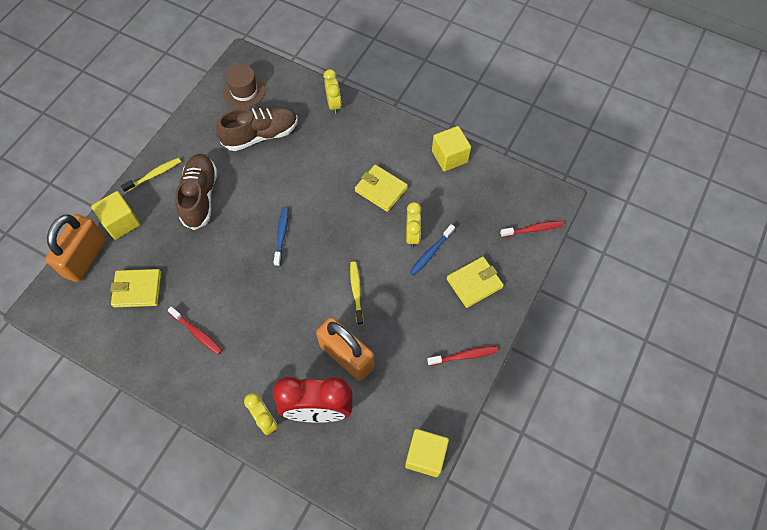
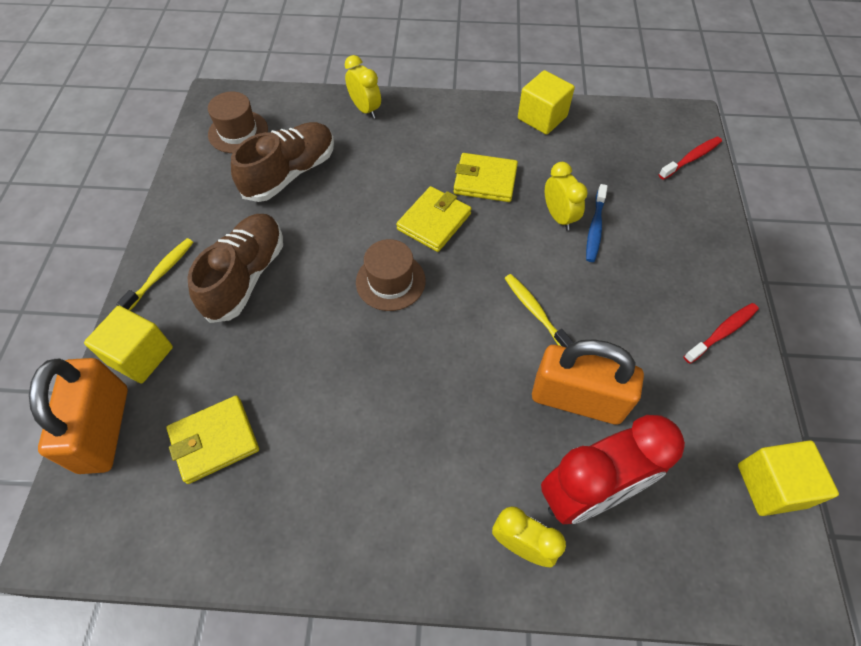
camera: 25 degrees left, 5 degrees down
(197, 333) = (344, 464): red toothbrush -> none
(200, 196) = (246, 276): brown shoe -> brown shoe turned 45 degrees clockwise
(281, 235) = (390, 281): blue toothbrush -> brown hat
(474, 283) = (670, 242): yellow wallet -> yellow wallet (434, 221)

